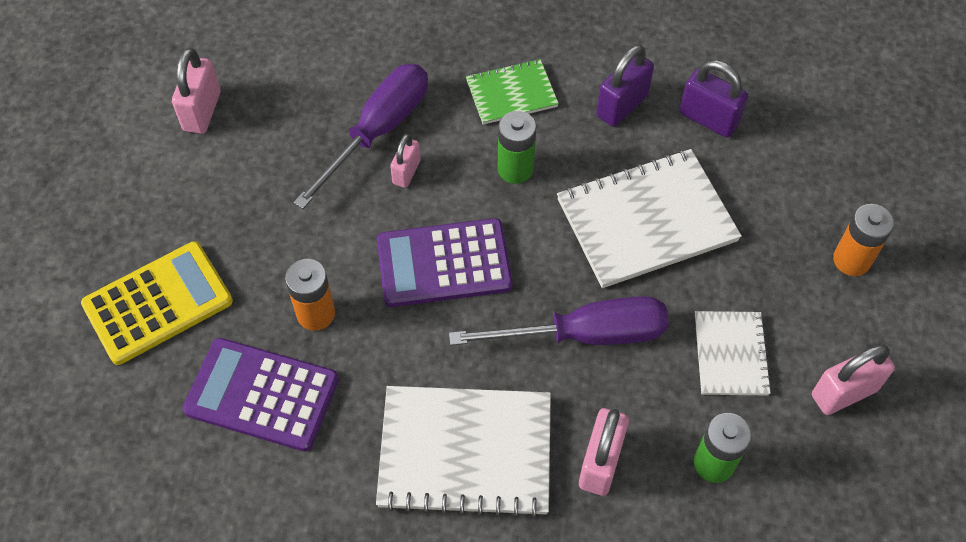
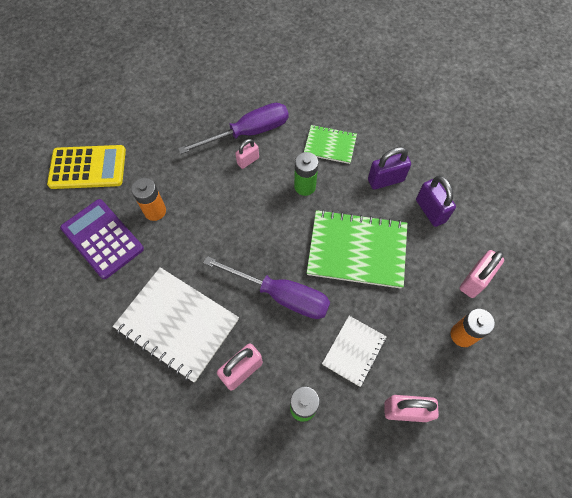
camera: 30 degrees right, 5 degrees up
(202, 111) = (172, 83): pink padlock -> pink padlock (474, 280)
(444, 263) = (234, 218): purple calculator -> none
(646, 220) = (357, 250): white notebook -> green notebook

